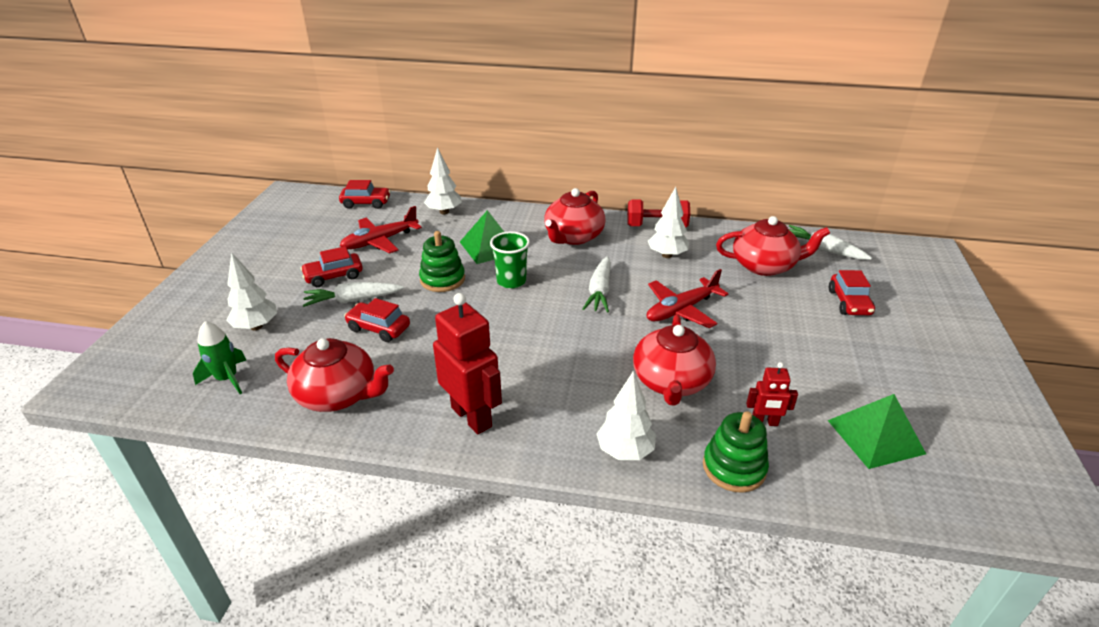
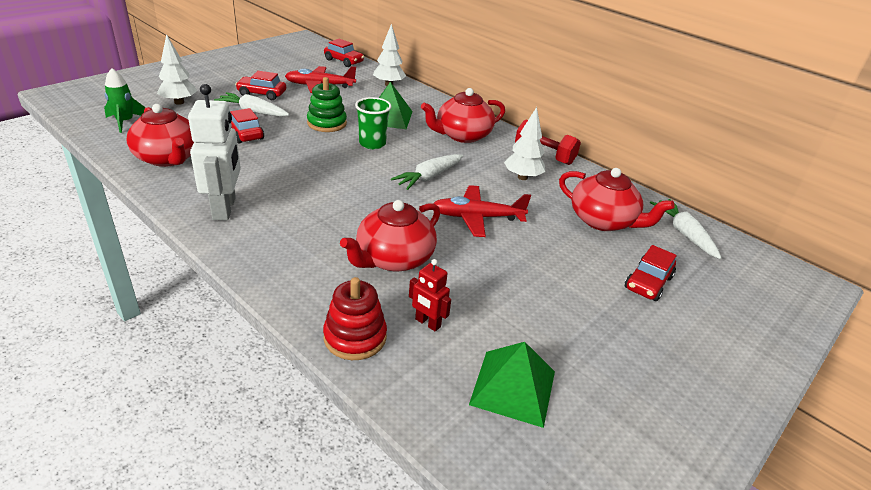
camera: 30 degrees right, 0 degrees up
(472, 417) = (225, 208): red robot -> white robot
(625, 451) = (291, 281): white tree -> none
(734, 467) = (355, 337): green stacking toy -> red stacking toy

